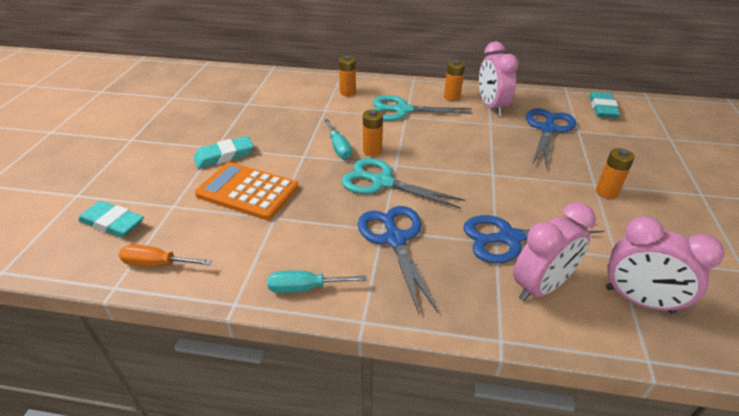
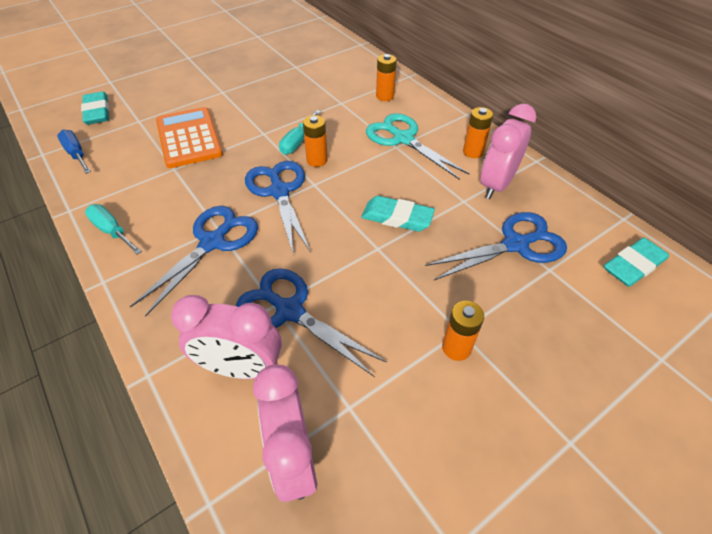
camera: 45 degrees right, 10 degrees up
(157, 264) = (77, 154): orange screwdriver -> blue screwdriver
(224, 156) = (217, 102): turquoise eraser -> turquoise eraser (397, 217)
(382, 182) = (279, 191): turquoise scissors -> blue scissors

